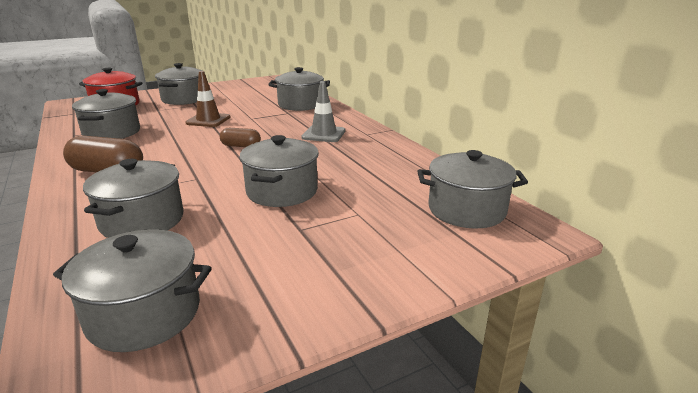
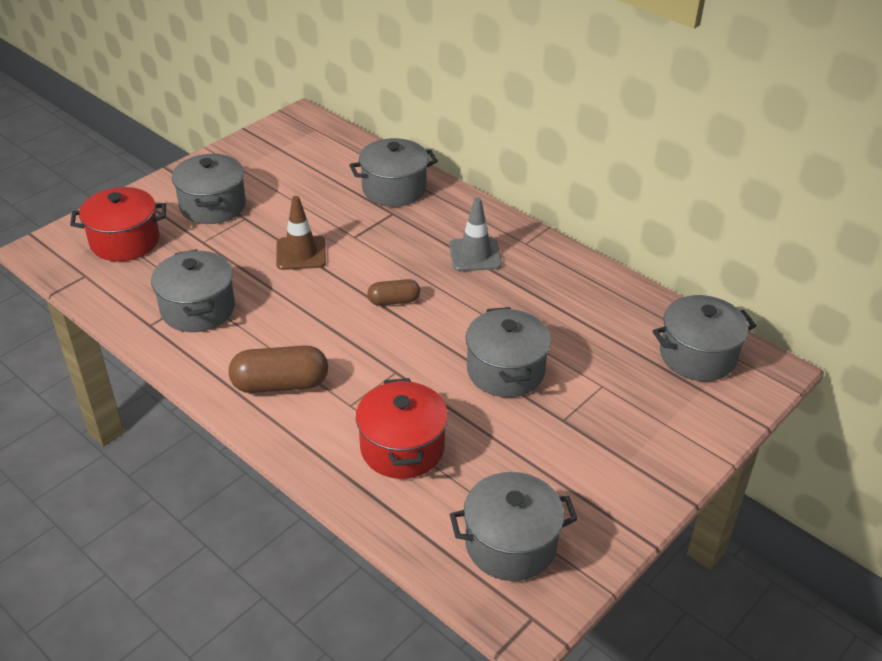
camera: 20 degrees left, 15 degrees up
(142, 221) = (402, 448): grey pot -> red pot

